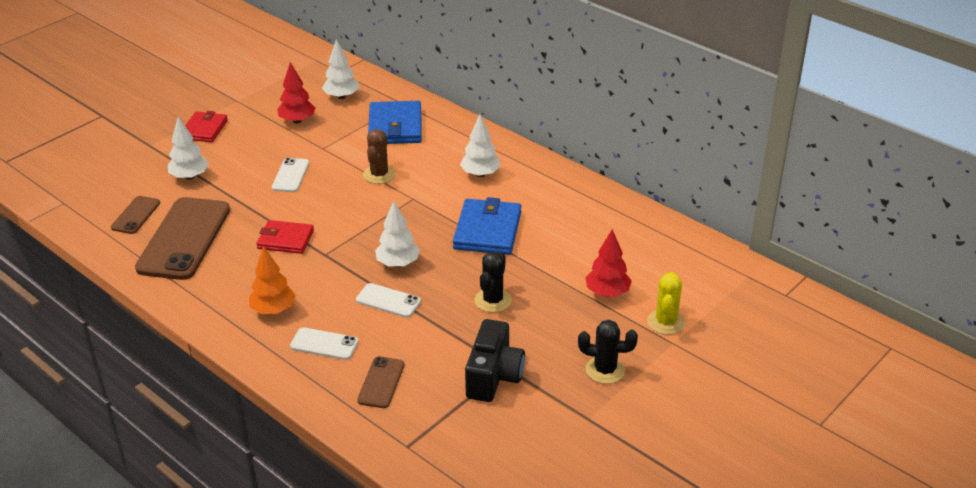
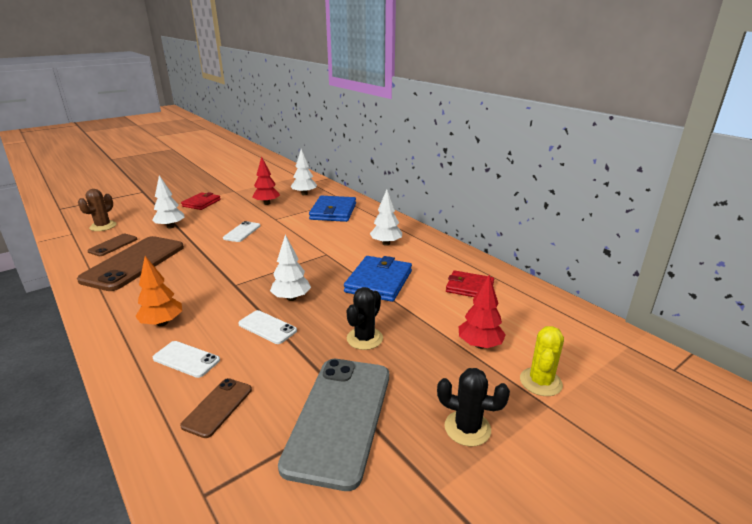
camera: 10 degrees right, 10 degrees down
(285, 239) = (210, 271): red wallet -> red wallet (469, 287)
(379, 174) = (307, 237): brown cactus -> brown cactus (103, 226)
(494, 376) = (339, 417): black camera -> grey phone

